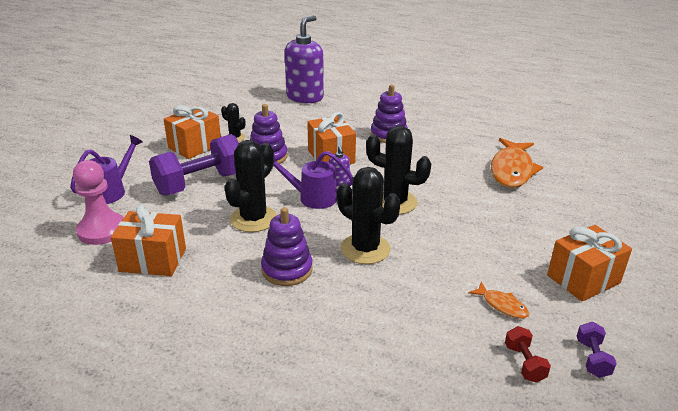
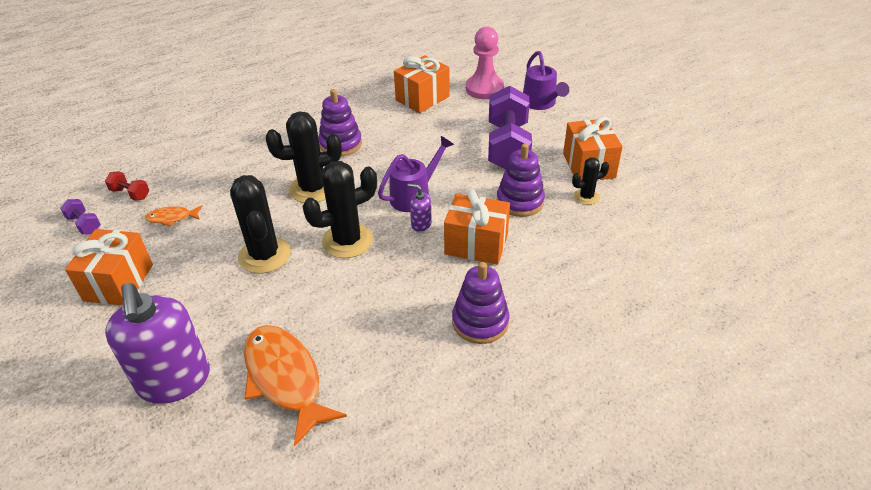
camera: 130 degrees right, 10 degrees up
(253, 219) = (420, 153): black cactus -> black cactus (264, 255)
(305, 97) = (668, 304): purple soap dispenser -> purple soap dispenser (174, 381)

